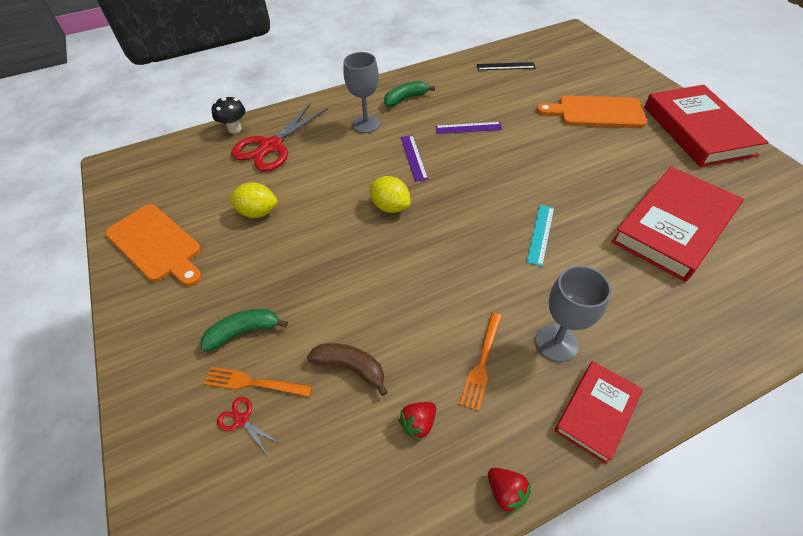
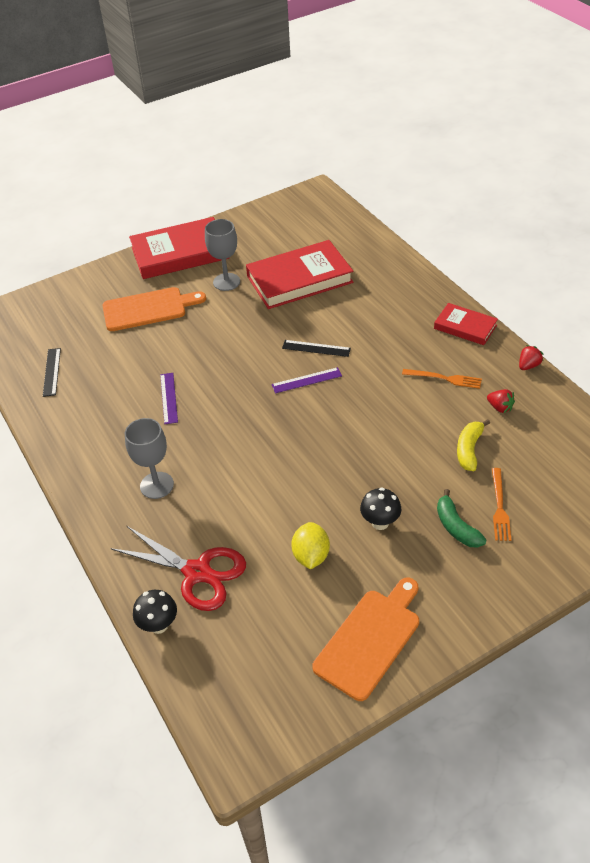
camera: 95 degrees left, 5 degrees down
(241, 420) = (530, 506): red scissors -> none
(275, 265) = (380, 522): none -> black mushroom
(350, 367) = (469, 450): brown banana -> yellow banana
(390, 207) = (292, 447): yellow lemon -> none
(405, 99) = (108, 455): green banana -> none
(413, 157) = (218, 437): purple ruler -> purple ruler (306, 380)
(540, 234) = (316, 348): turquoise ruler -> black ruler
(556, 343) = (419, 342): grey goblet -> grey goblet (226, 282)
(596, 112) = (148, 309): orange cutting board -> orange cutting board turned 105 degrees counterclockwise
(673, 227) = (299, 279): red book -> red book turned 60 degrees counterclockwise

